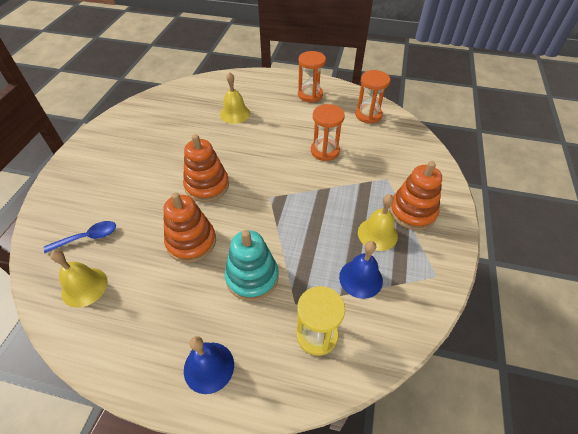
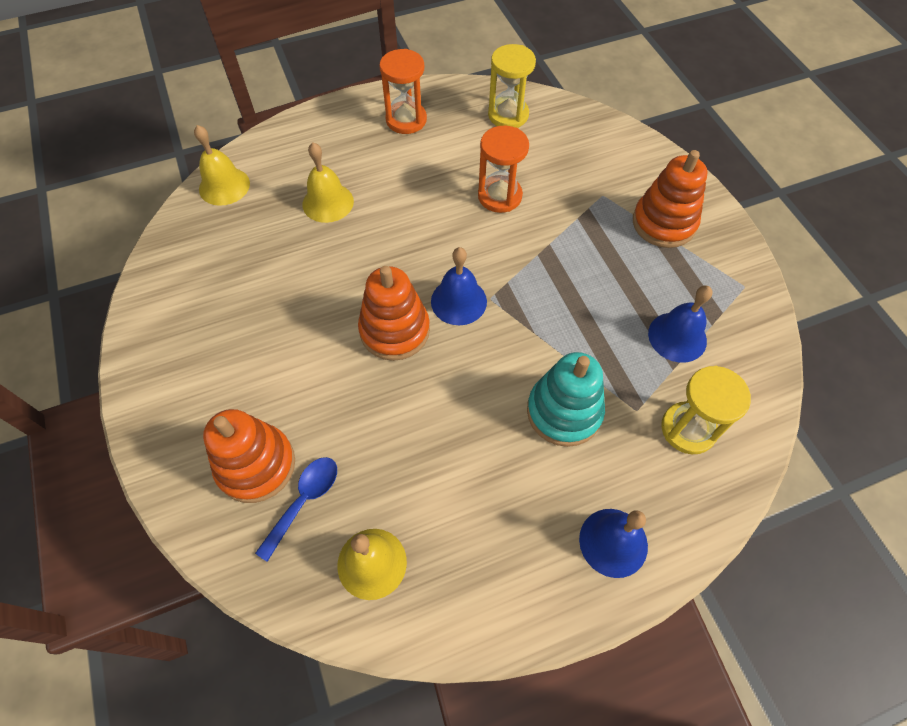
camera: 35 degrees left, 10 degrees up
(191, 242) = (450, 416): orange stacking toy -> orange stacking toy (256, 465)
(252, 189) = (458, 301): none -> blue bell
(368, 115) = (508, 115): orange hourglass -> yellow hourglass
(377, 234) = (650, 273): yellow bell -> yellow bell (224, 186)

